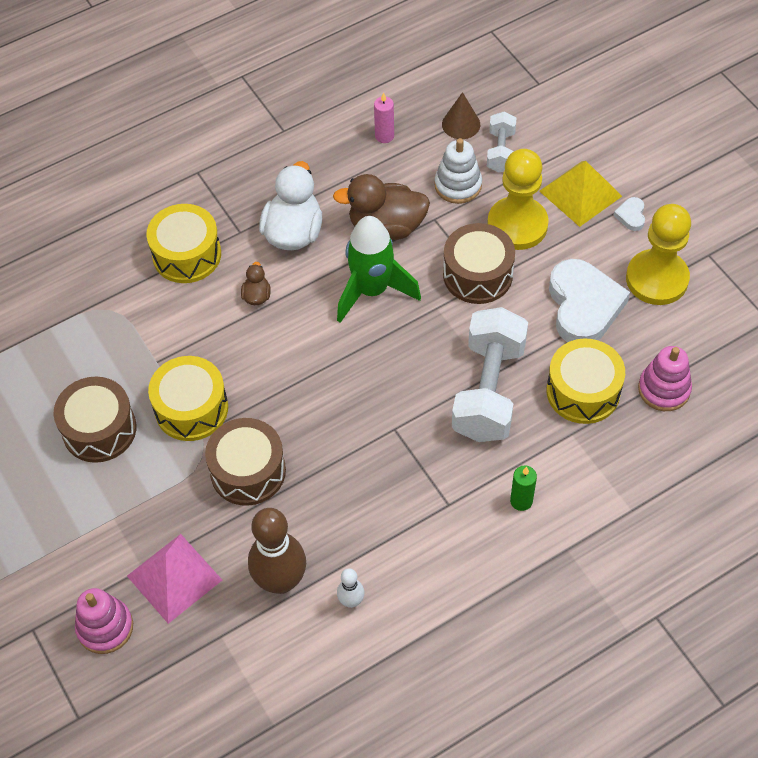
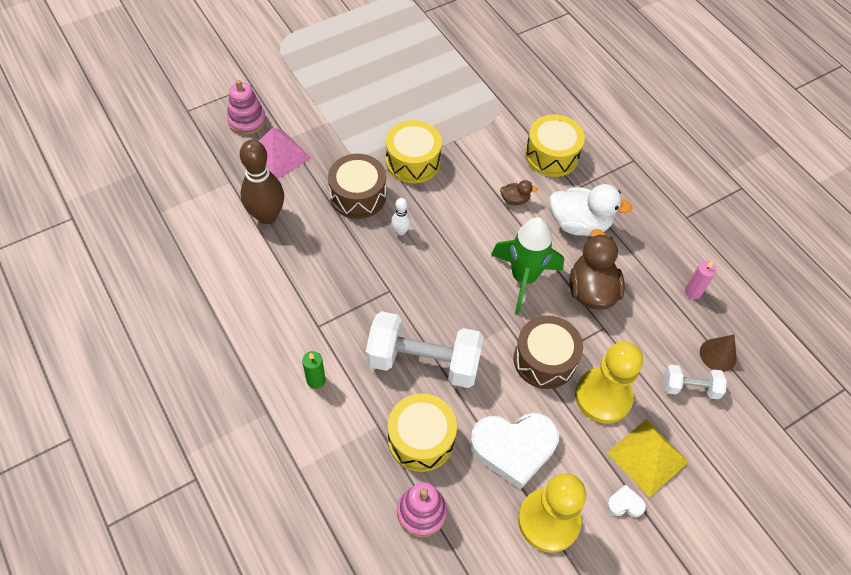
camera: 85 degrees right, 0 degrees up
(99, 429) = (398, 111): brown drum -> none
(351, 601) = (244, 258): white bowling pin -> white bowling pin (401, 231)
(458, 185) = (644, 349): white stacking toy -> none

